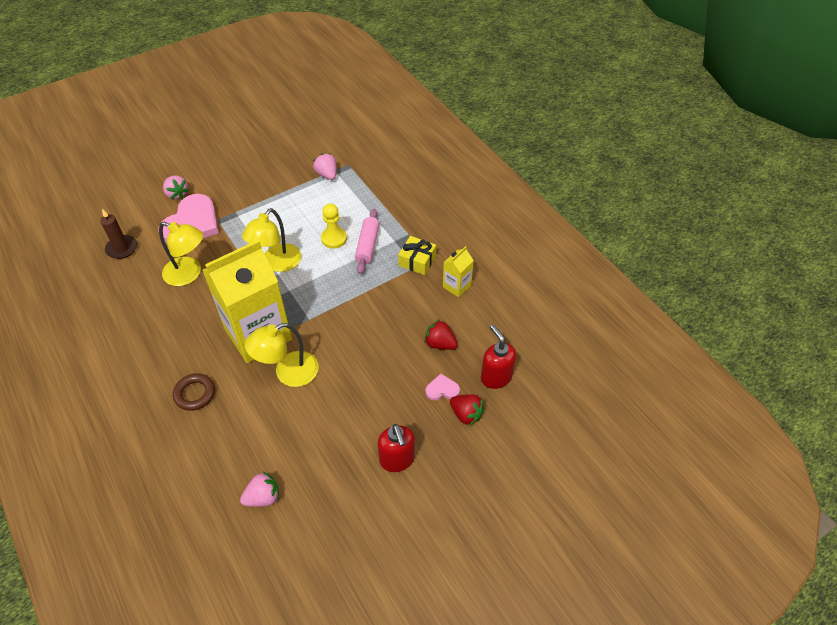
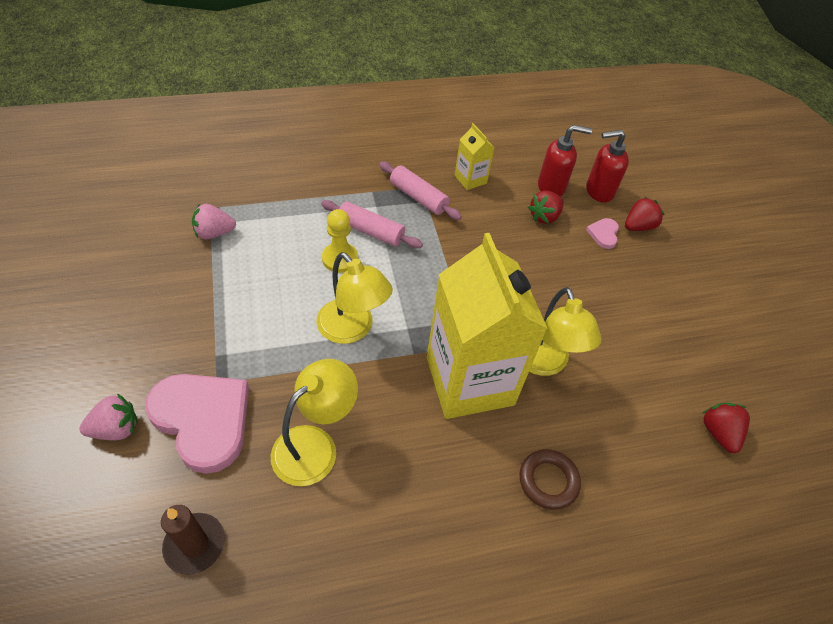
camera: 75 degrees left, 0 degrees up
(263, 497) = (718, 433): pink strawberry -> red strawberry
(397, 460) = (683, 295): red soap dispenser -> red soap dispenser (551, 187)
(417, 261) = (418, 197): yellow gift -> pink rolling pin

